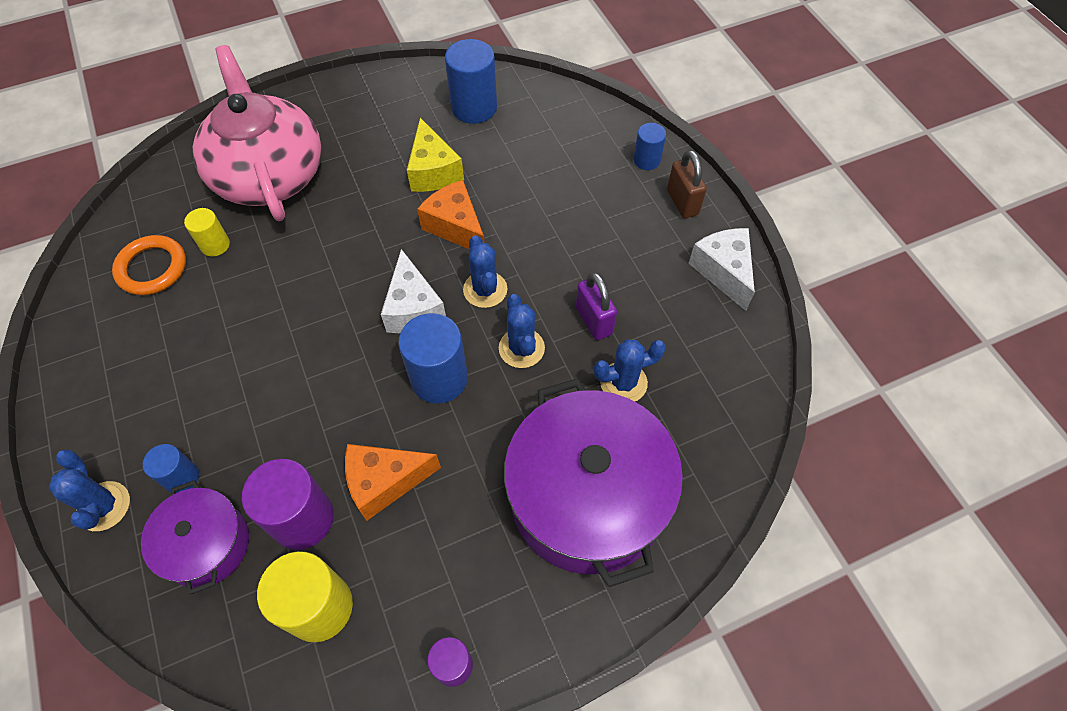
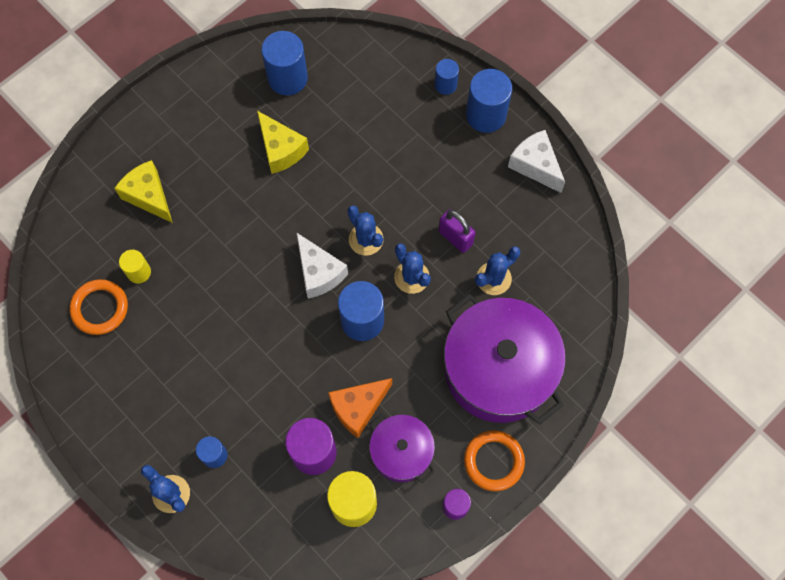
camera: 20 degrees left, 10 degrees up
(207, 544) = (257, 492): purple pot -> purple pot (401, 452)
(269, 174) = (149, 196): pink teapot -> yellow cheese
(455, 226) = (320, 193): orange cheese -> none
(532, 620) = (493, 461): none -> orange ring
(682, 202) = (486, 115): brown padlock -> blue cylinder

